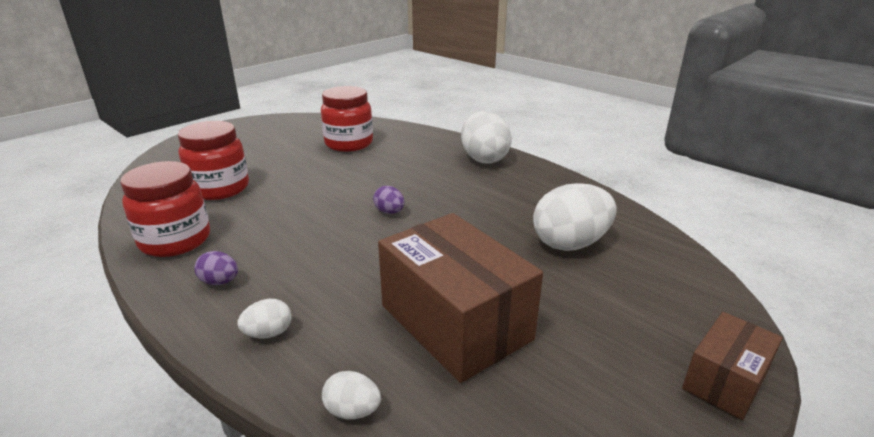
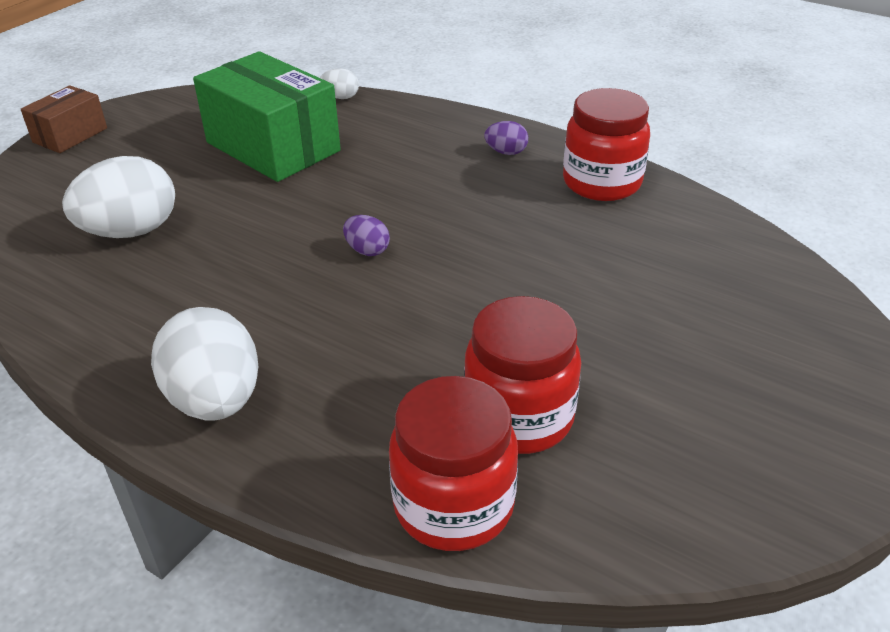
camera: 170 degrees right, 10 degrees up
(220, 188) = (643, 261): red jar -> red jar (453, 505)
(268, 333) = (427, 124): white egg -> none
(455, 322) = (272, 147): brown box -> green box

